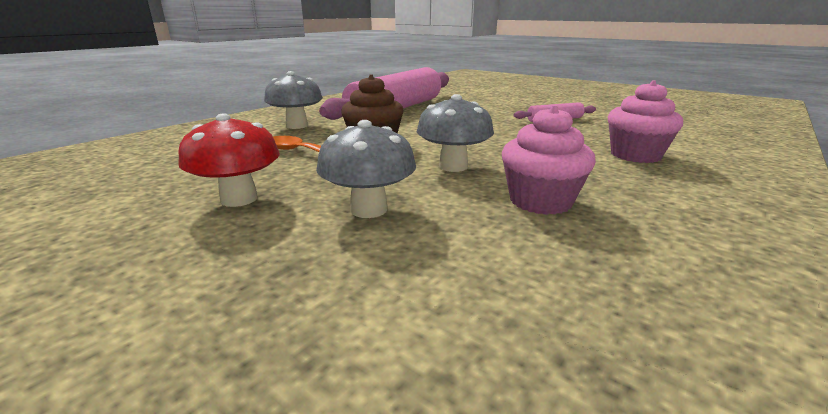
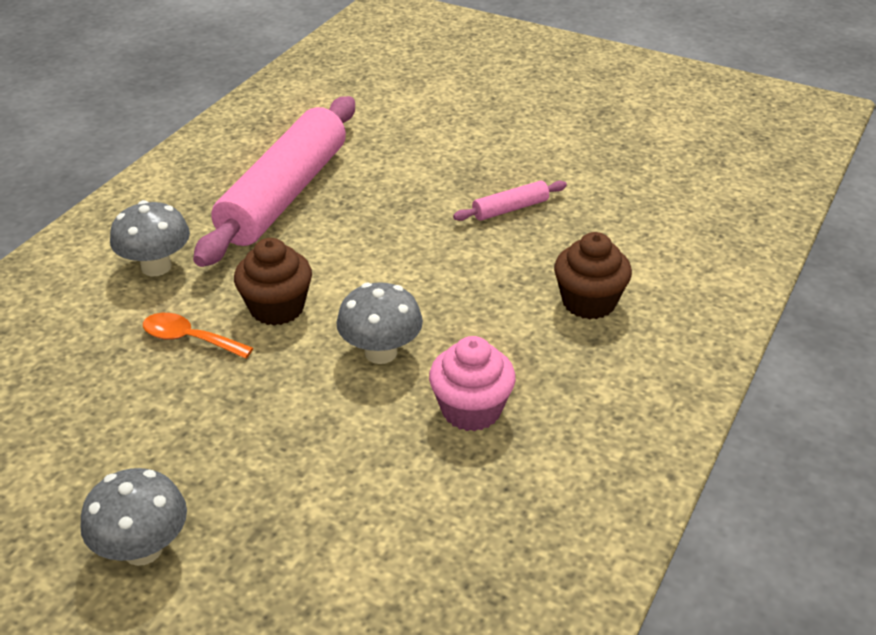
camera: 10 degrees left, 15 degrees up
(239, 199) = (166, 444): red mushroom -> none
(369, 209) = (305, 445): grey mushroom -> grey mushroom (143, 549)
(635, 155) = (589, 302): pink cupcake -> brown cupcake

